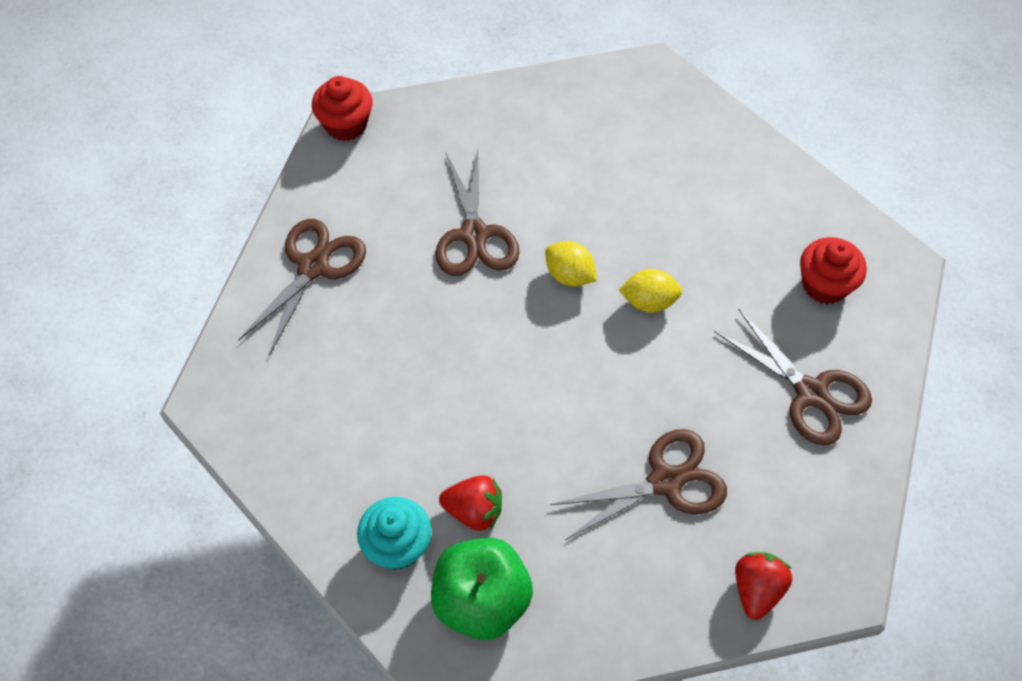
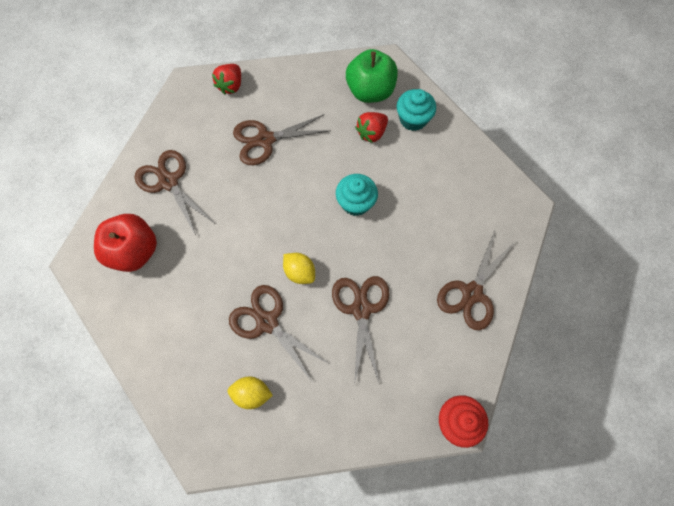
camera: 175 degrees left, 10 degrees up
(474, 511) = (371, 133): red strawberry -> red strawberry turned 60 degrees counterclockwise
(494, 383) = (355, 203): none -> turquoise cupcake
(605, 210) = (267, 322): none -> brown scissors
(649, 301) = (251, 248): yellow lemon -> yellow lemon (252, 393)
(825, 285) = (135, 251): red cupcake -> red apple

